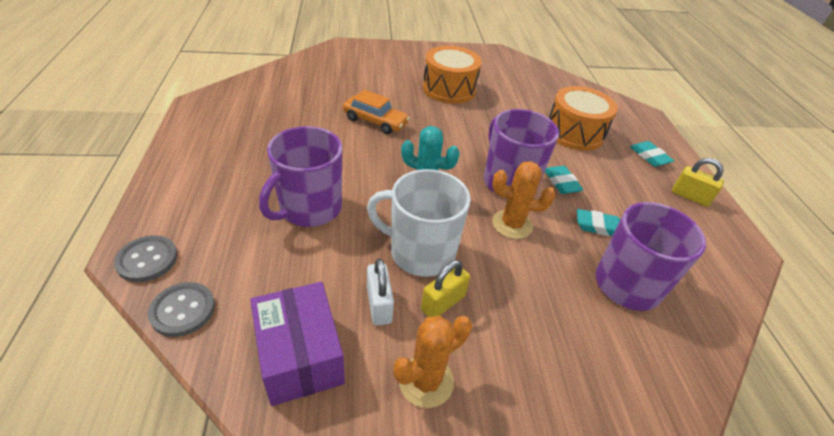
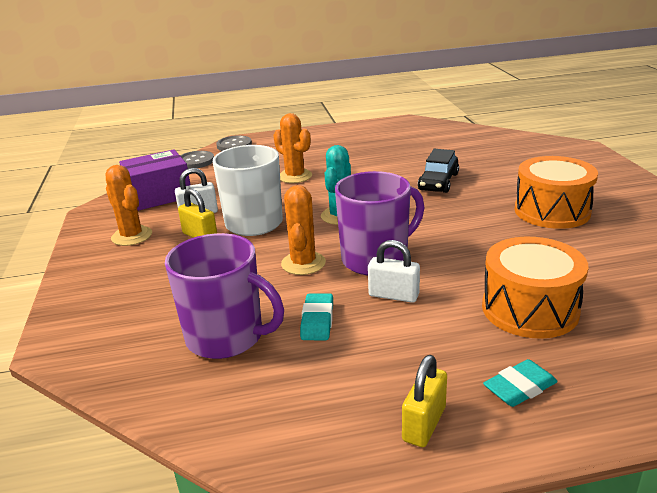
camera: 90 degrees right, 15 degrees down
(309, 208) = (295, 176): purple mug -> orange cactus
(375, 121) = (438, 182): orange car -> black car
(561, 183) = (393, 295): turquoise eraser -> white padlock

